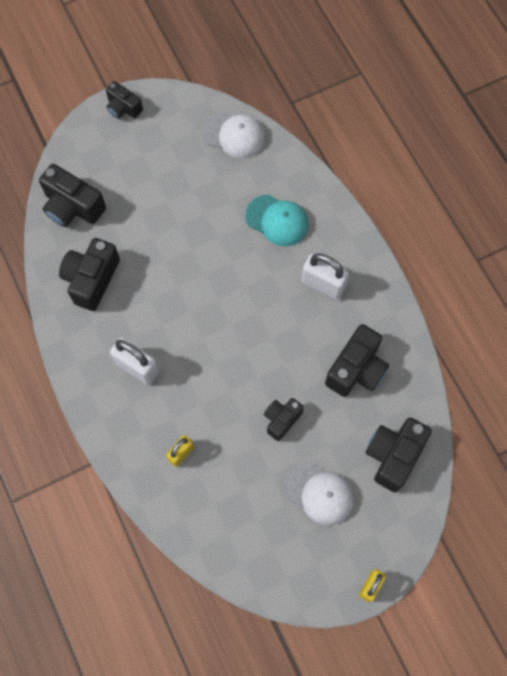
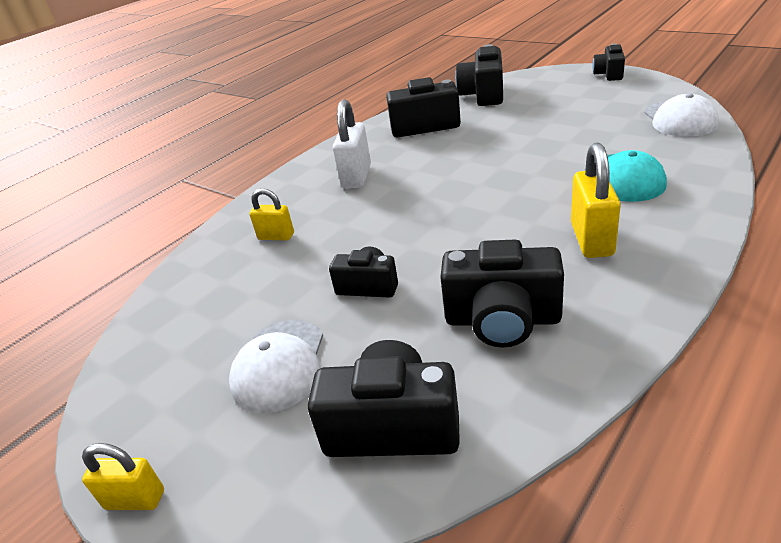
camera: 70 degrees right, 35 degrees down
(323, 284) = (591, 240): white padlock -> yellow padlock

